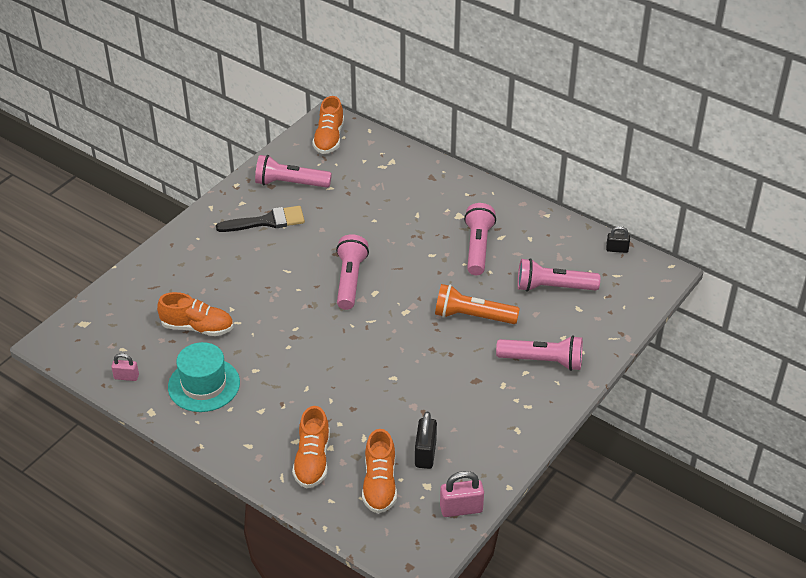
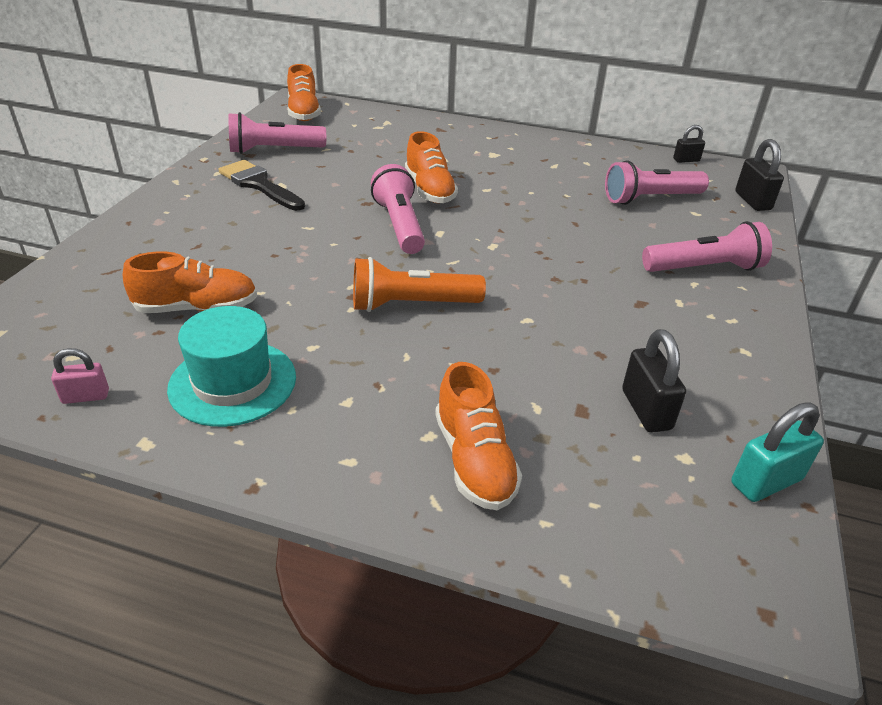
camera: 20 degrees left, 5 degrees down
(267, 221) = (259, 185): black brush -> black brush turned 105 degrees counterclockwise
(379, 484) = (610, 473): orange shoe -> orange shoe (429, 190)
(461, 509) = (766, 481): pink padlock -> turquoise padlock
(472, 316) = (581, 238): orange flashlight -> orange flashlight (412, 305)
(478, 247) = (536, 177): pink flashlight -> none
(635, 305) = (752, 201): none -> black padlock

